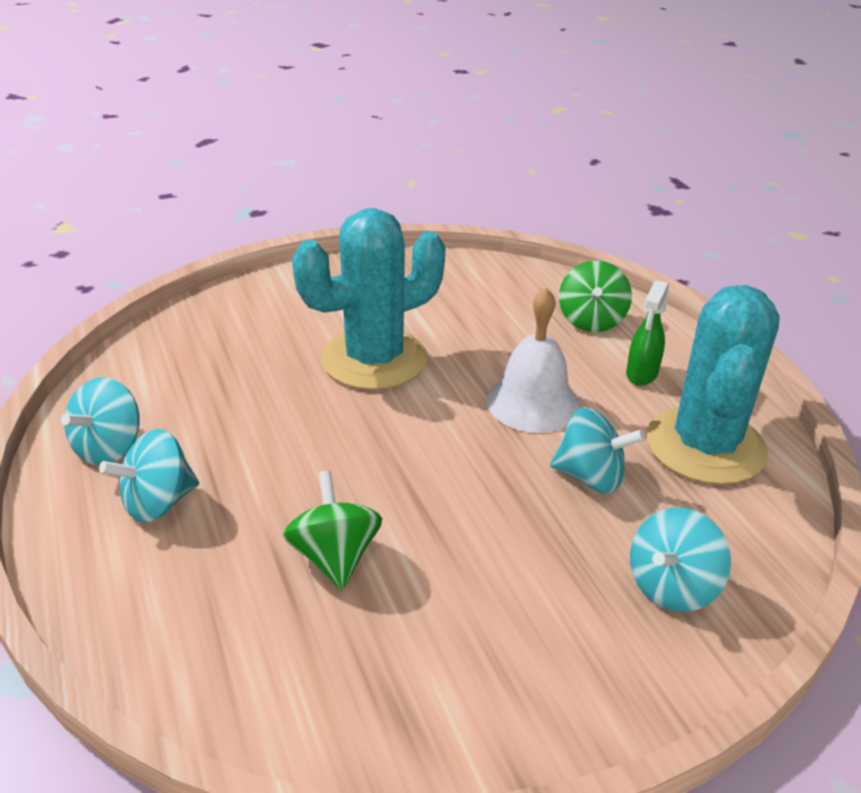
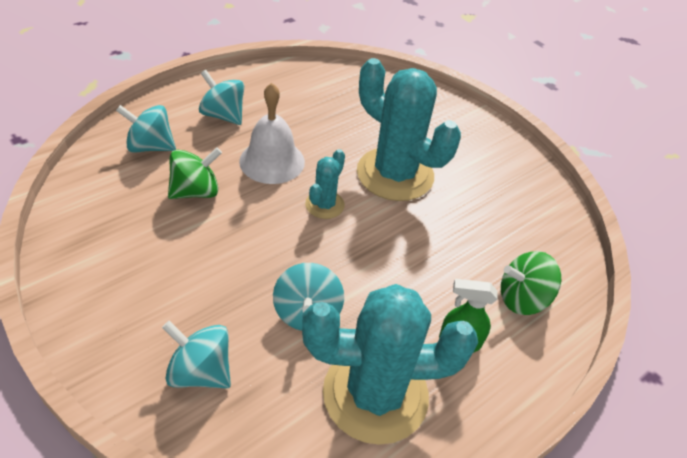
camera: 70 degrees right, 10 degrees up
(109, 448) = (261, 87): turquoise spinning top -> turquoise spinning top (150, 147)
(409, 429) = (324, 205): none -> turquoise cactus
(533, 402) = (384, 269): white bell -> white bell (272, 161)

